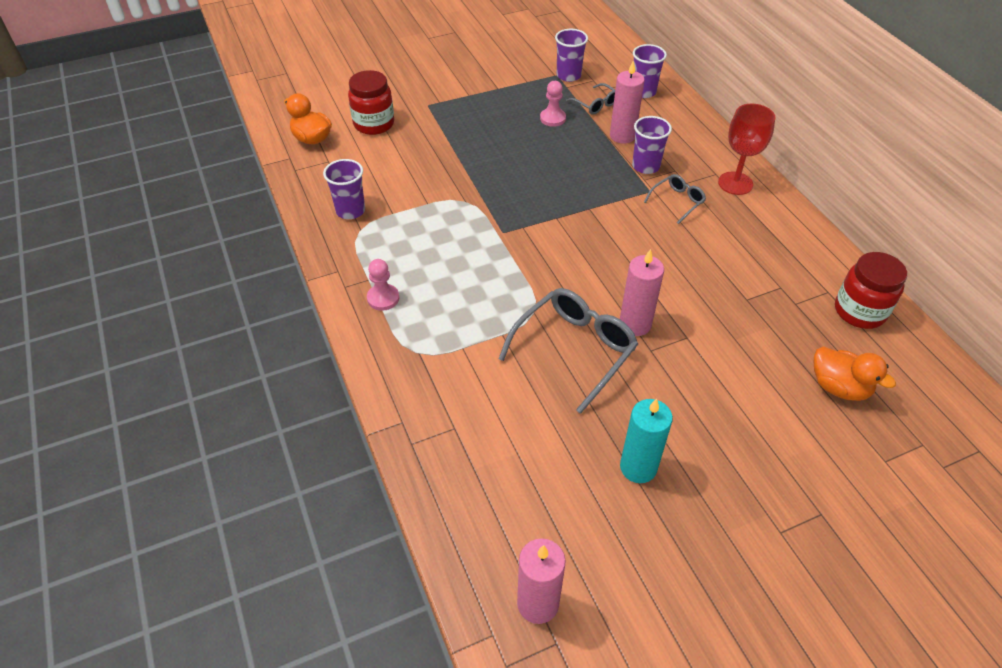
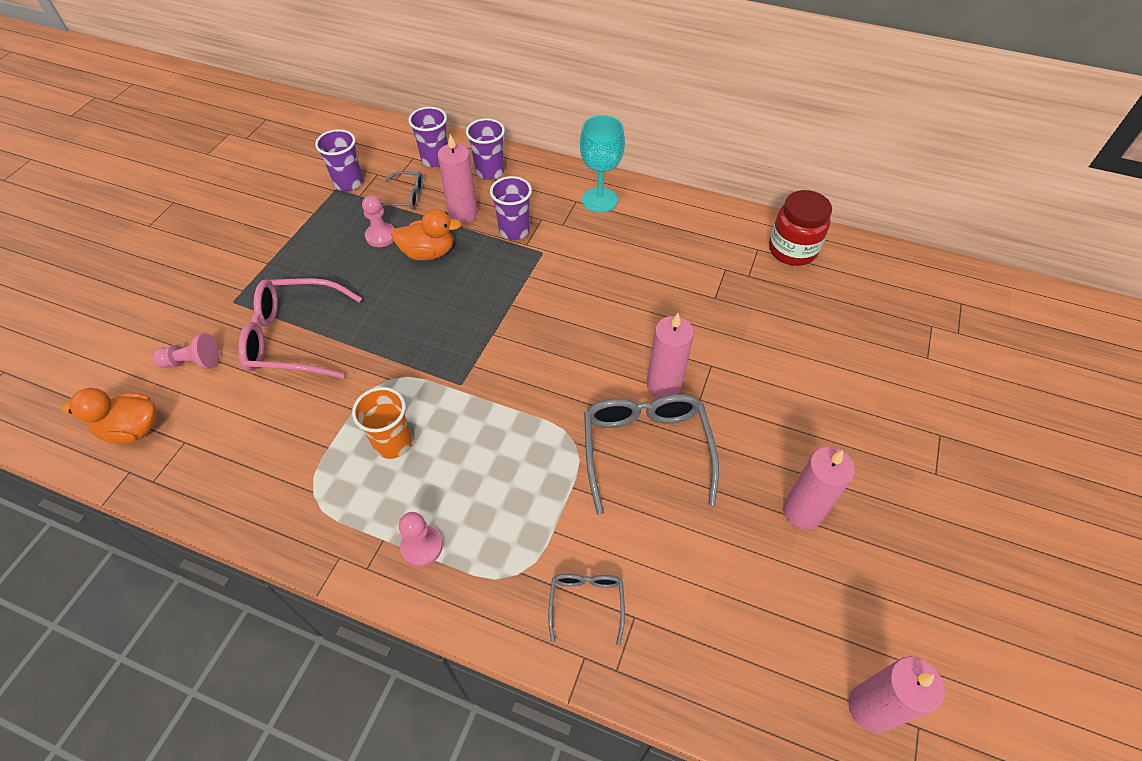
camera: 45 degrees left, 5 degrees up
(350, 211) = (277, 479): purple cup -> purple cup (490, 172)
(374, 124) = (193, 362): red jar -> pink pawn
(428, 236) = (393, 443): none -> orange cup
(438, 145) = (294, 338): none -> pink glasses
(638, 467) = (802, 512): turquoise candle -> pink candle
(677, 201) = (574, 247): grey glasses -> grey glasses (586, 603)
(735, 183) = (599, 200): red goblet -> turquoise goblet
(839, 387) = (844, 323): orange duck -> orange duck (428, 253)

